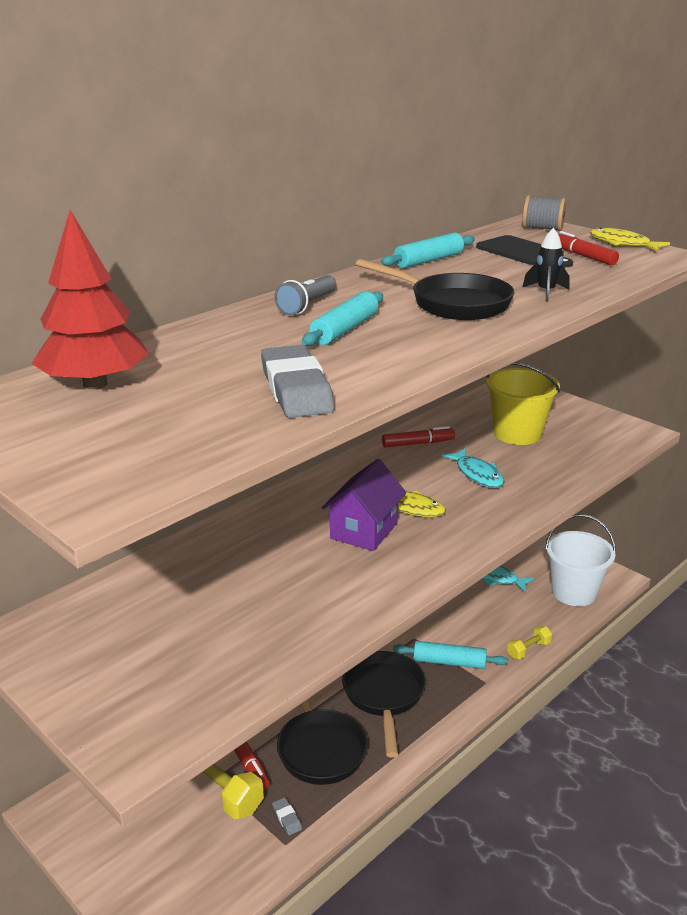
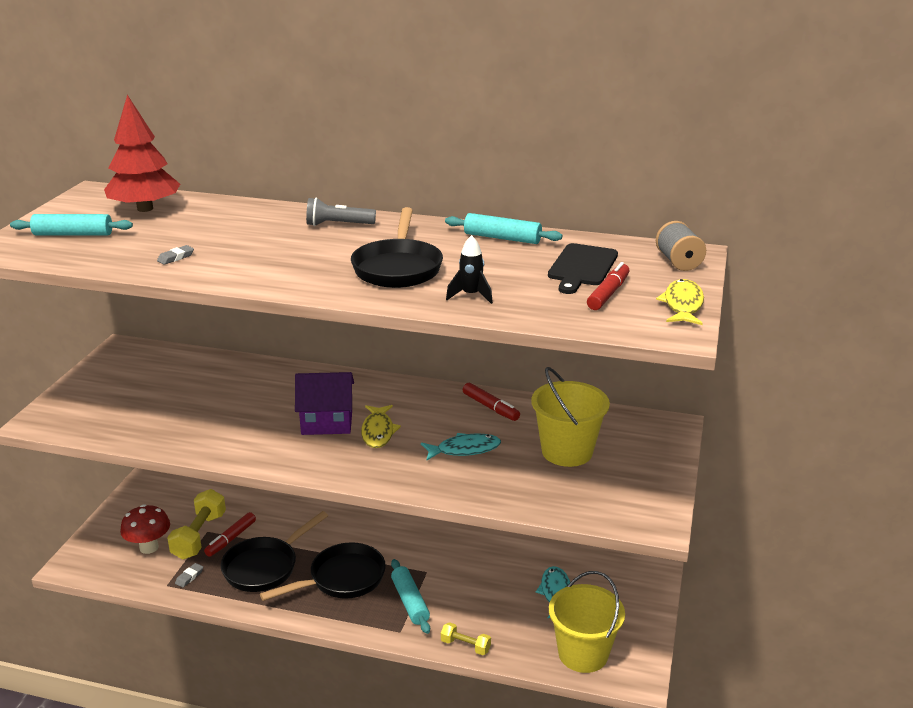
camera: 60 degrees right, 0 degrees up
(197, 843) = (149, 547): none -> red mushroom
(296, 389) = (176, 257): grey eraser -> grey eraser, size x0.41
(344, 329) = (299, 246): turquoise rolling pin -> turquoise rolling pin (73, 234)
(477, 474) = (464, 450): turquoise fish -> turquoise fish turned 135 degrees counterclockwise
(574, 592) = (583, 654): white bucket -> yellow bucket

